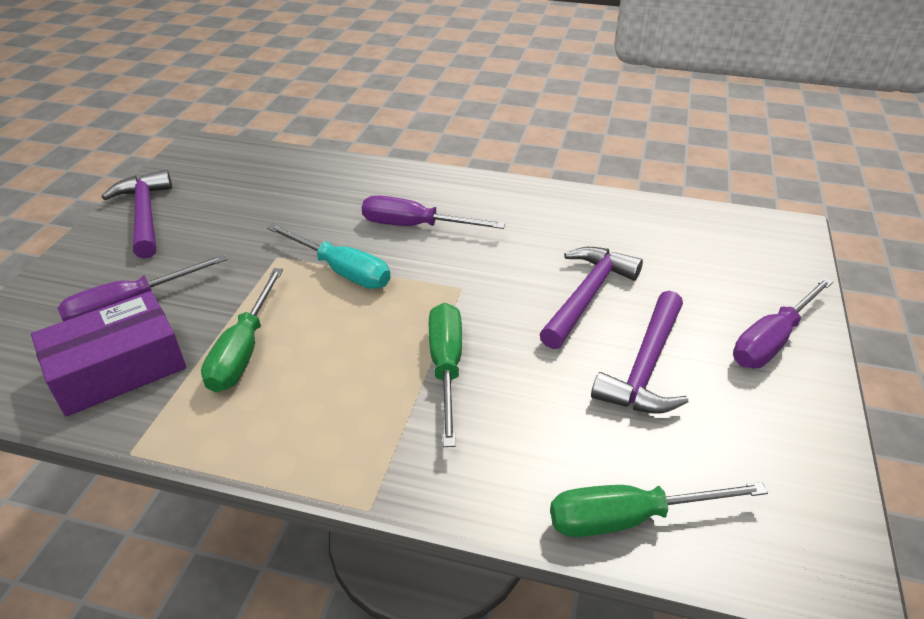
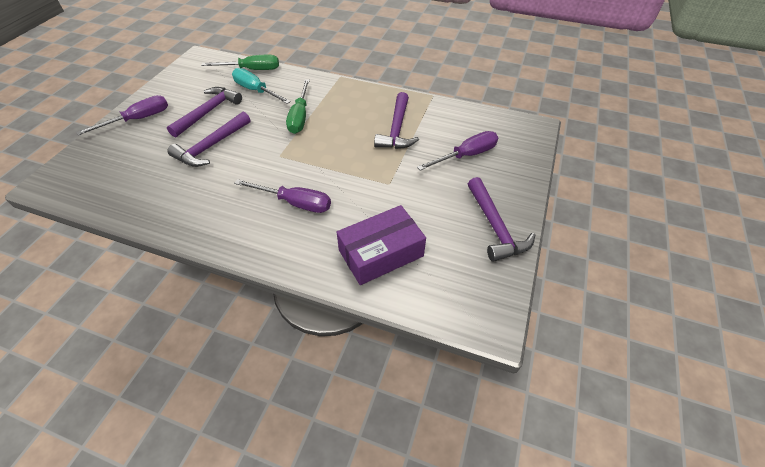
camera: 175 degrees left, 10 degrees up
(118, 368) = (455, 125): purple box -> purple box (381, 253)
(243, 350) = (397, 129): green screwdriver -> purple hammer
(342, 271) = (347, 170): turquoise screwdriver -> turquoise screwdriver (256, 91)

